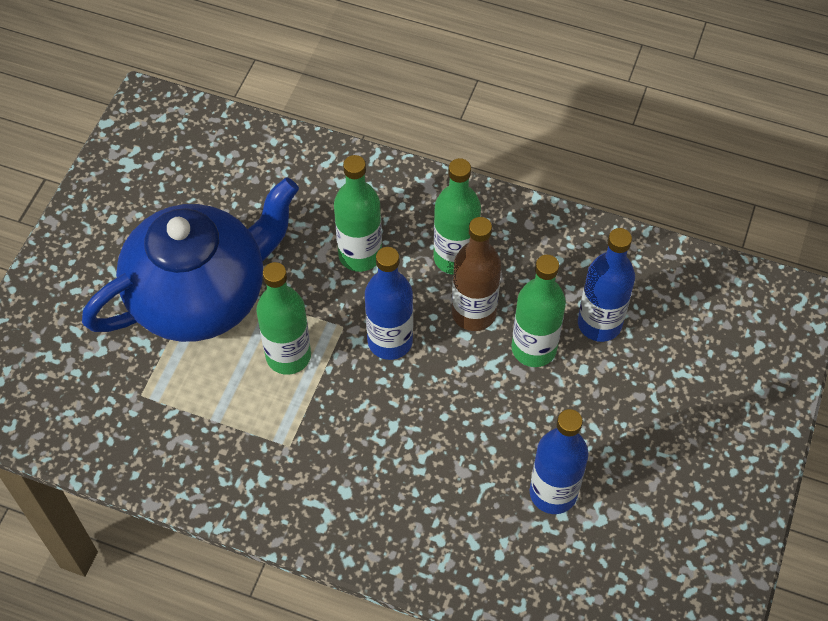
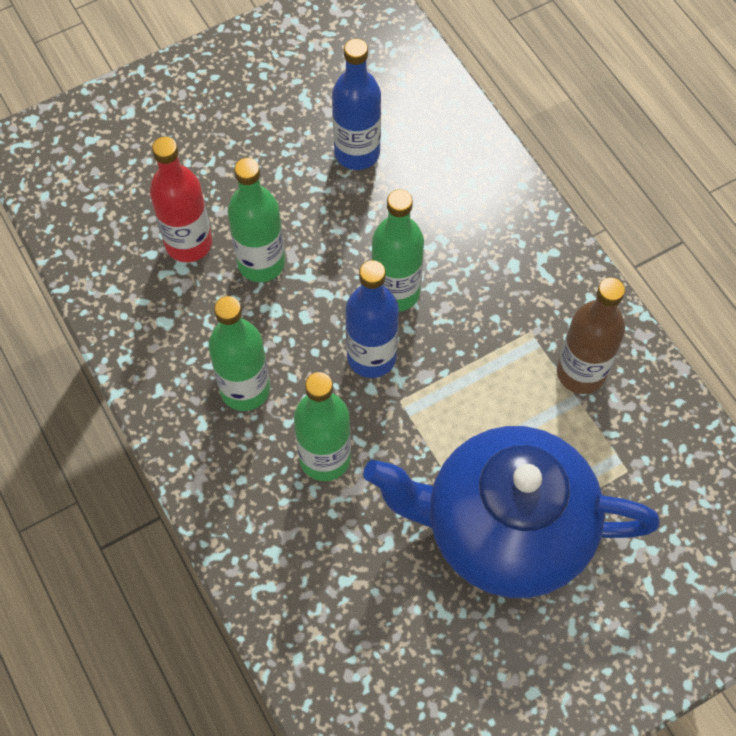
camera: 140 degrees left, 5 degrees up
(288, 356) = (469, 409): green bottle -> green bottle (395, 292)
(473, 313) = (279, 328): brown bottle -> brown bottle (581, 373)
(599, 324) = (188, 243): blue bottle -> red bottle

